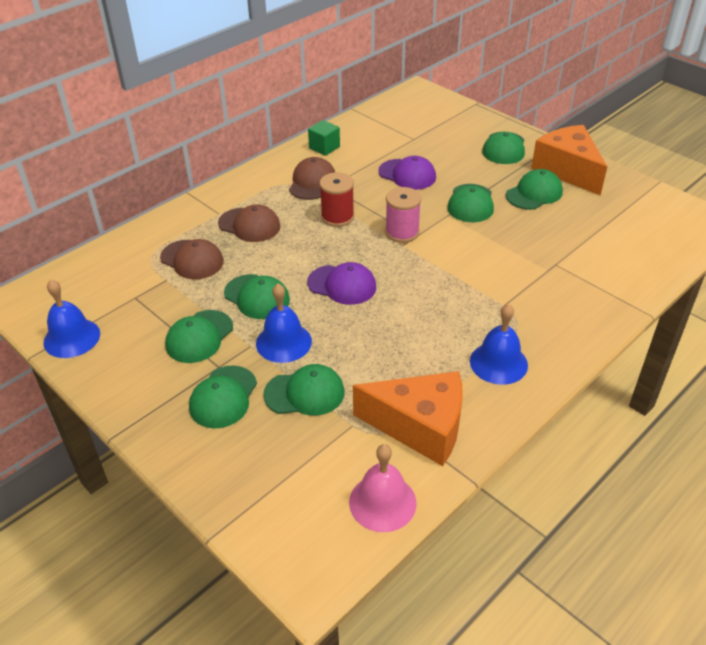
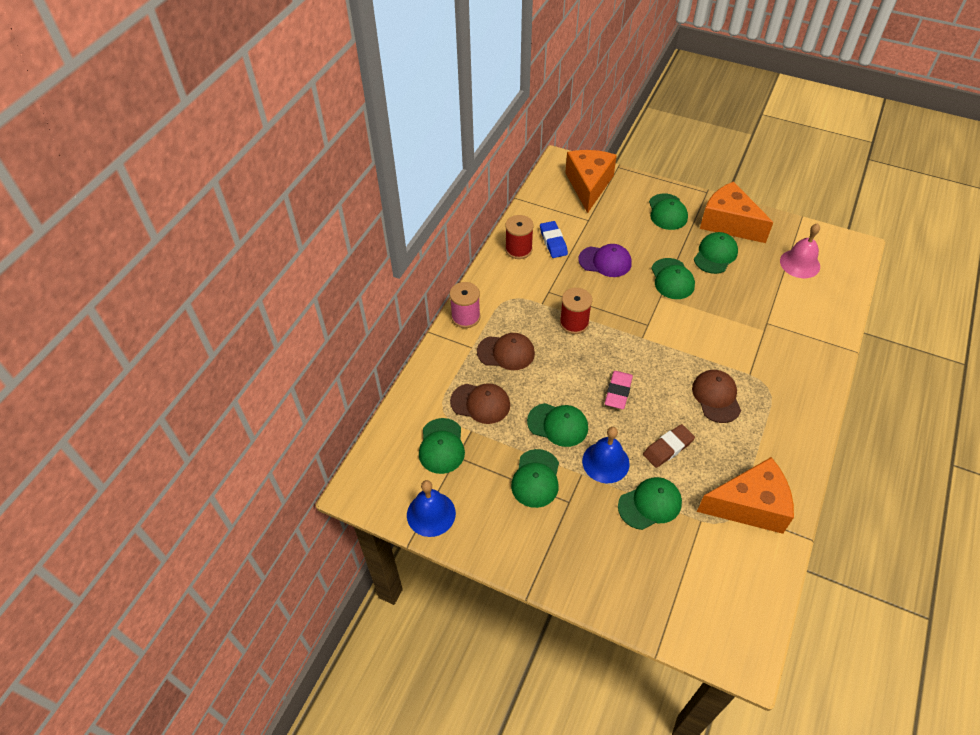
camera: 20 degrees left, 10 degrees up
(223, 397) = (590, 529): green cap -> green cap (441, 446)
(312, 182) = (531, 291): brown cap -> brown cap (716, 397)
(324, 147) = (518, 249): green cube -> red spool
(342, 285) = (618, 392): purple cap -> pink eraser
(362, 347) = (668, 448): none -> brown eraser
(364, 148) = (553, 242): none -> blue eraser
(382, 502) = (759, 578): pink bell -> pink bell (800, 263)
(402, 232) = (635, 324): pink spool -> pink spool (465, 317)
(434, 112) = (588, 185): none -> orange cheese
(498, 363) = (773, 429): blue bell -> none

